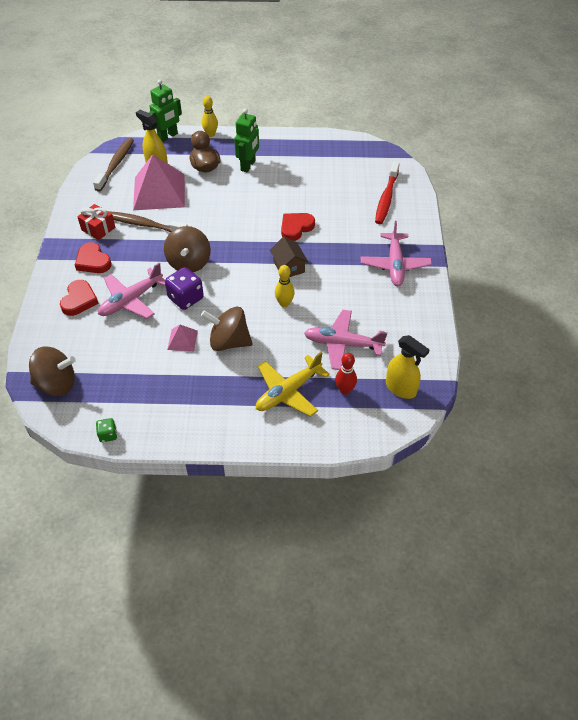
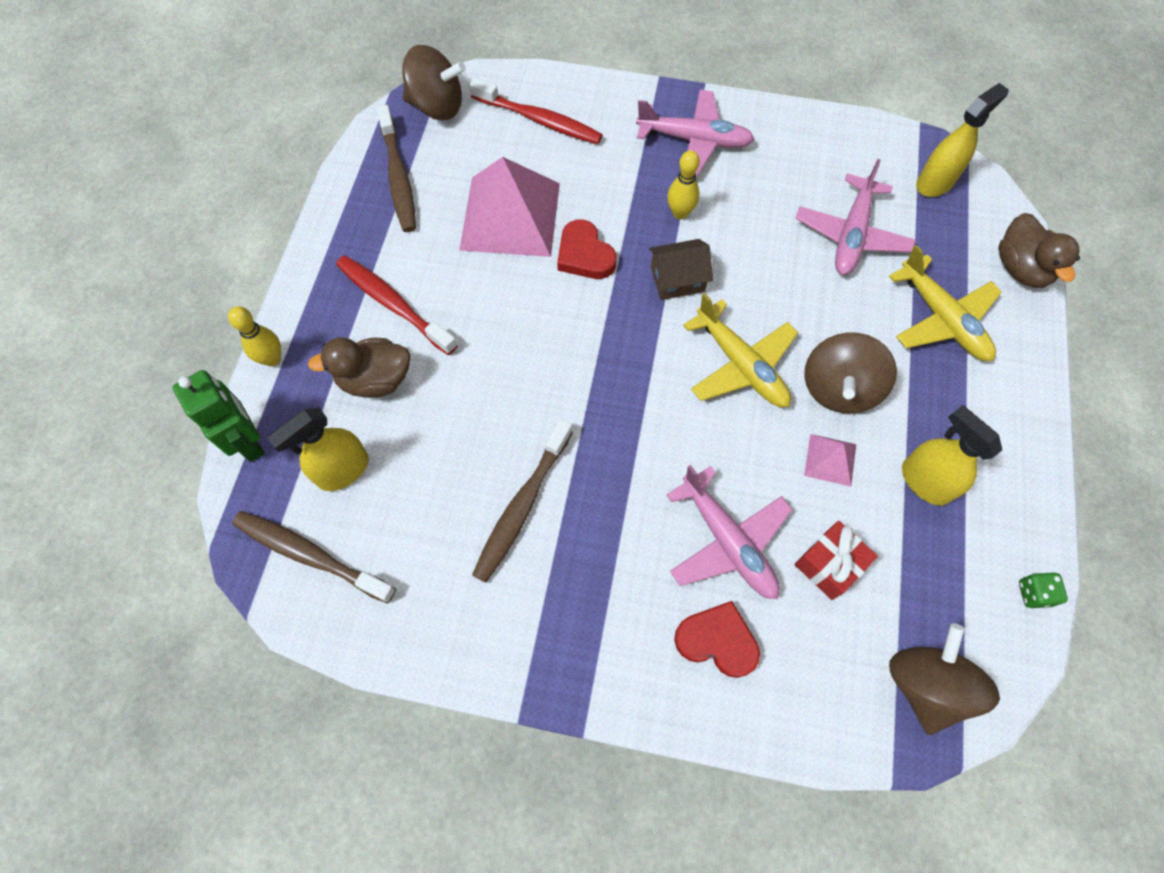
camera: 80 degrees left, 15 degrees up
(93, 261) = (611, 611): red heart -> none
(98, 228) = (515, 599): red gift -> red gift (829, 564)
(159, 192) = (428, 471): pink pyramid -> pink pyramid (510, 216)
(173, 383) = (924, 482): none -> yellow spray bottle
(186, 298) = (733, 446): purple dice -> none
(189, 263) = (643, 433): brown spinning top -> brown spinning top (437, 106)
(237, 298) = (741, 365): none -> yellow plane
(248, 165) = (394, 305): green robot -> red toothbrush
(284, 303) = (760, 298): yellow bowling pin -> yellow bowling pin (680, 213)
(328, 153) = (398, 176): none -> brown toothbrush
(339, 437) = (1020, 268): none -> brown duck
(345, 390) = (938, 248): red bowling pin -> none

